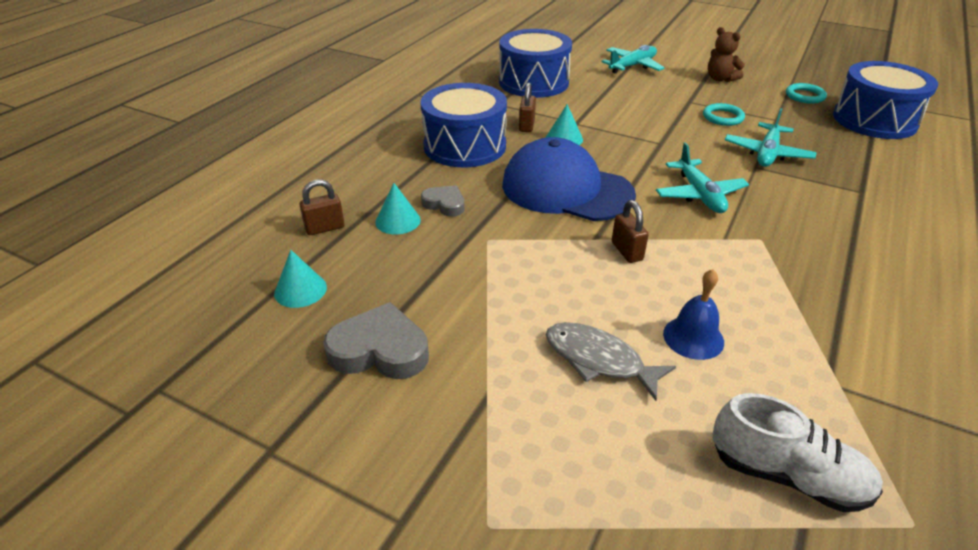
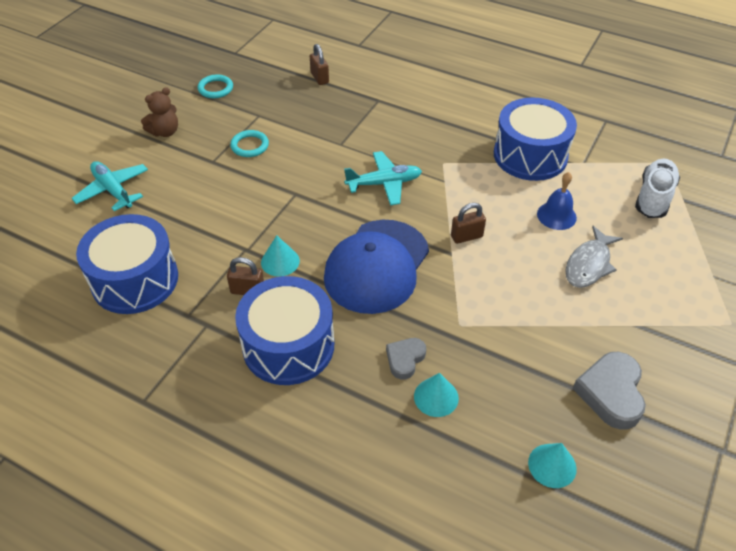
camera: 90 degrees left, 10 degrees up
(325, 228) = (453, 462): brown padlock -> brown padlock (319, 78)
(767, 153) = (319, 133): turquoise plane -> none
(874, 120) = (268, 64): blue drum -> blue drum (530, 155)

